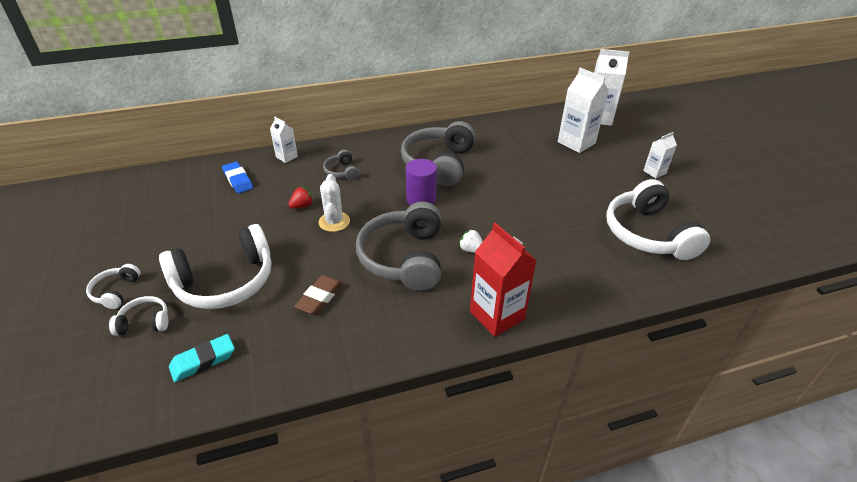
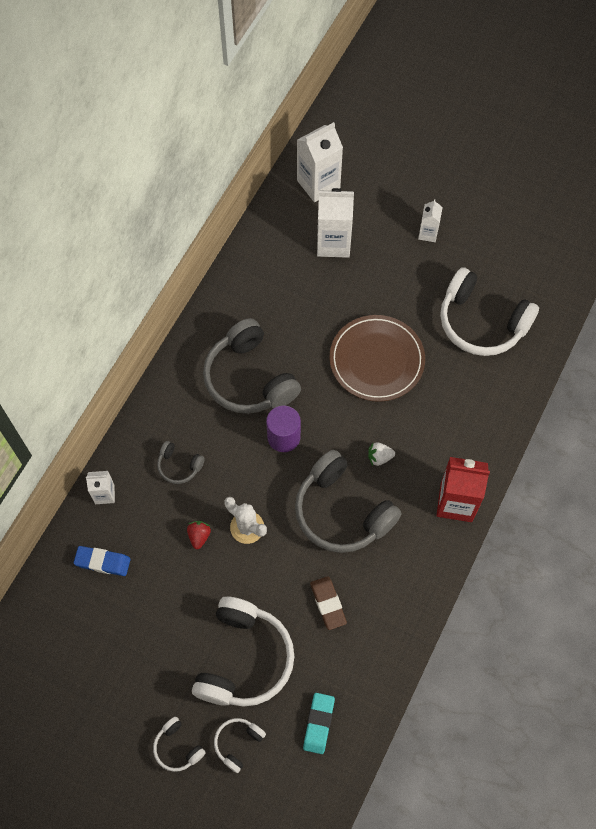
camera: 45 degrees left, 25 degrees up
(536, 204) = (376, 360): none -> brown plate

